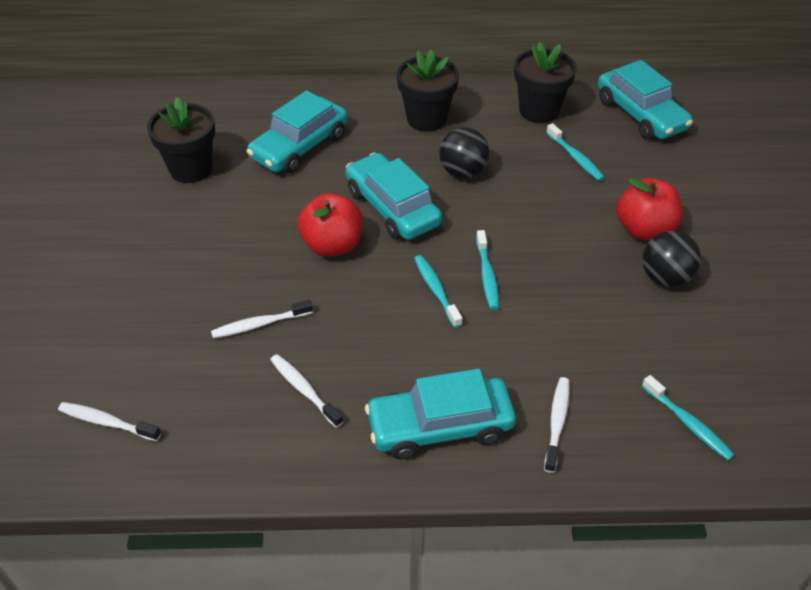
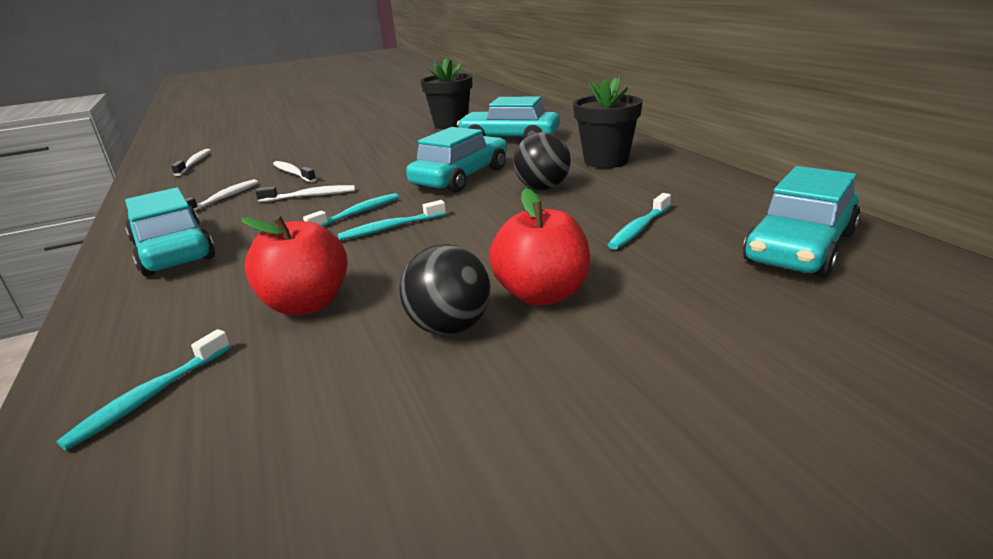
camera: 70 degrees right, 20 degrees down
(332, 245) = (395, 171): red apple -> red apple (307, 304)
(539, 111) = (699, 196): black flower pot -> none
(557, 422) = (169, 303): white toothbrush -> white toothbrush (310, 196)

